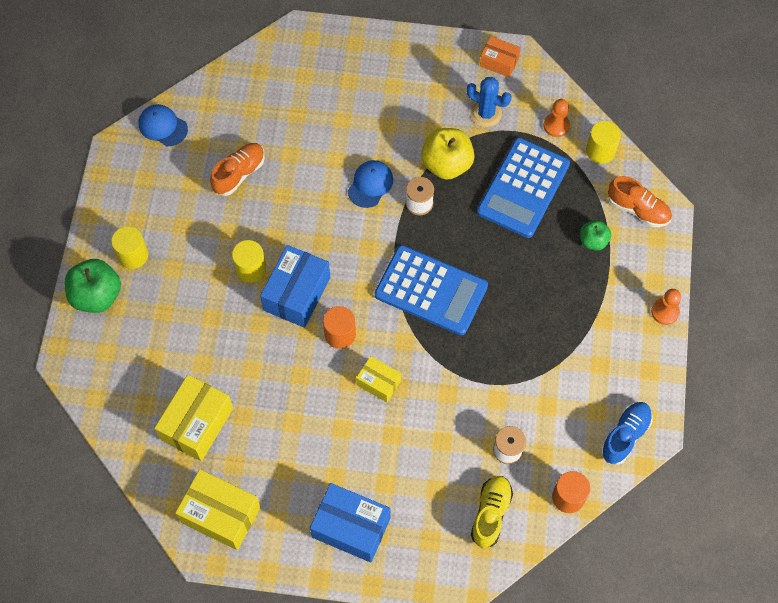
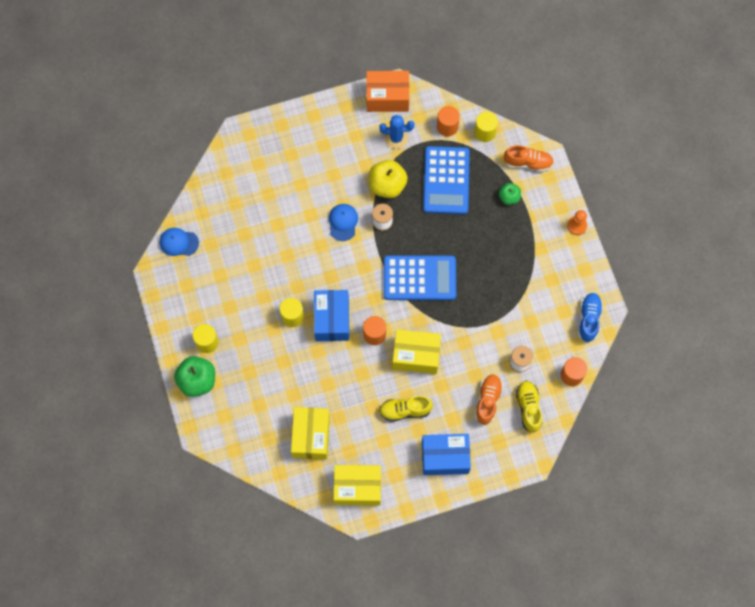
camera: 25 degrees left, 5 degrees up
(239, 173) = (250, 253): orange shoe -> orange shoe (488, 401)
(330, 445) = (405, 410): none -> yellow shoe
(378, 383) = (416, 355): yellow box -> yellow box, size x1.73
(499, 62) = (387, 97): orange box -> orange box, size x1.73
(556, 125) = (447, 126): orange pawn -> orange cylinder

